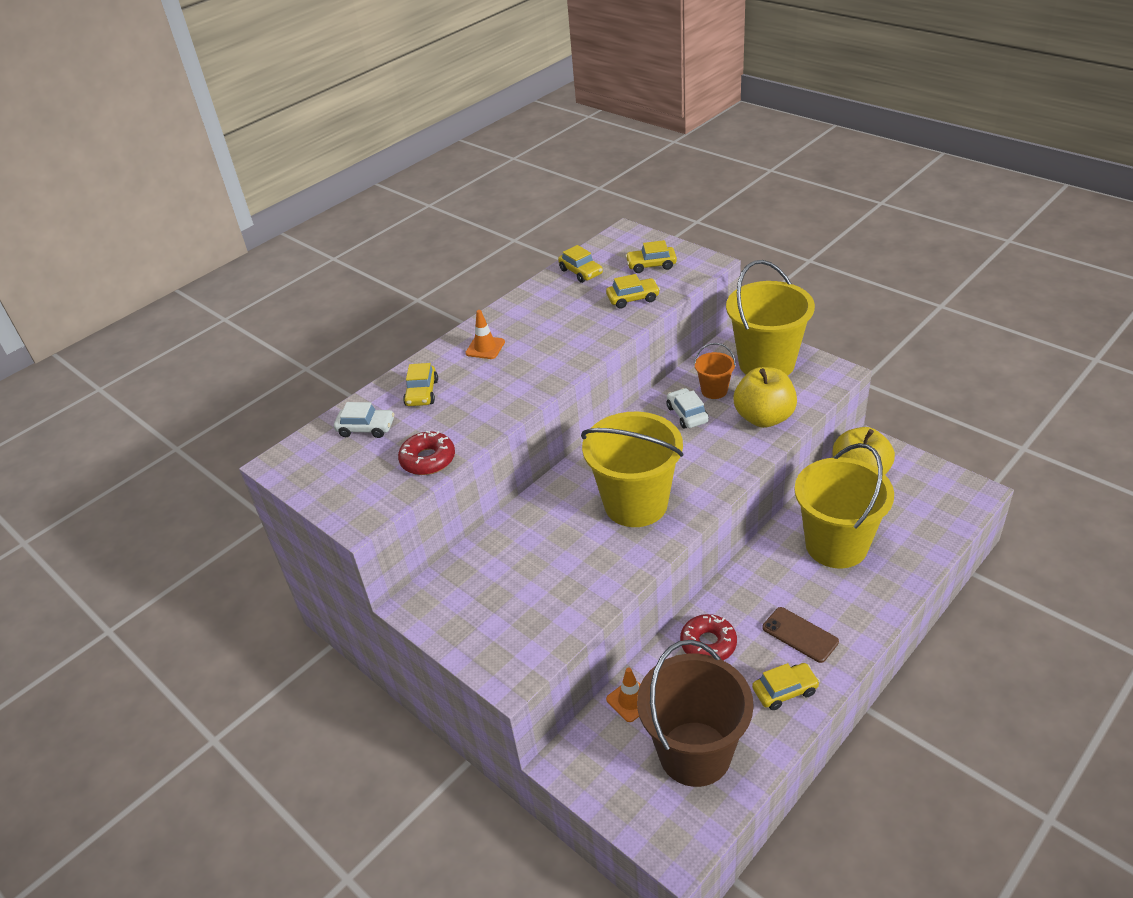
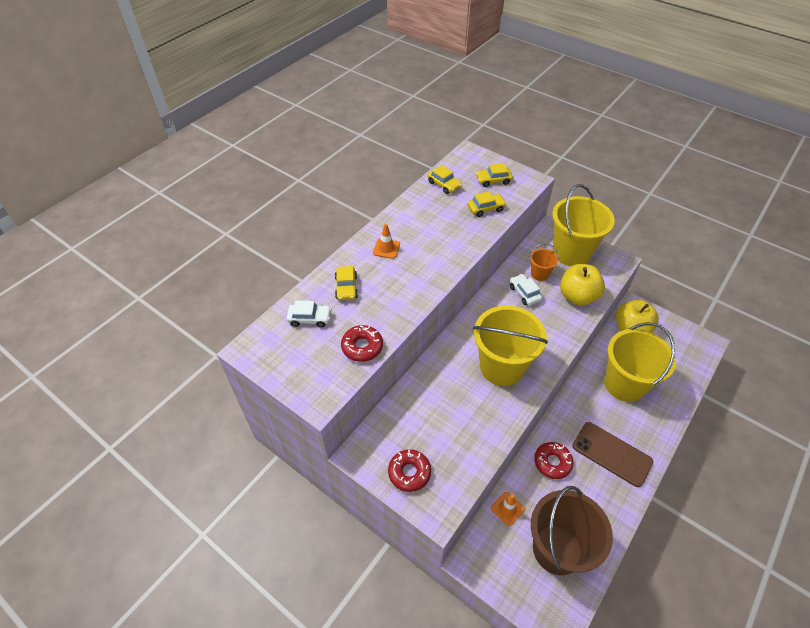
camera: 10 degrees left, 10 degrees up
(480, 628) = (409, 472): none -> red donut
(785, 691) = (609, 498): yellow car -> none
(800, 635) = (611, 454): brown phone -> brown phone, size x1.55

